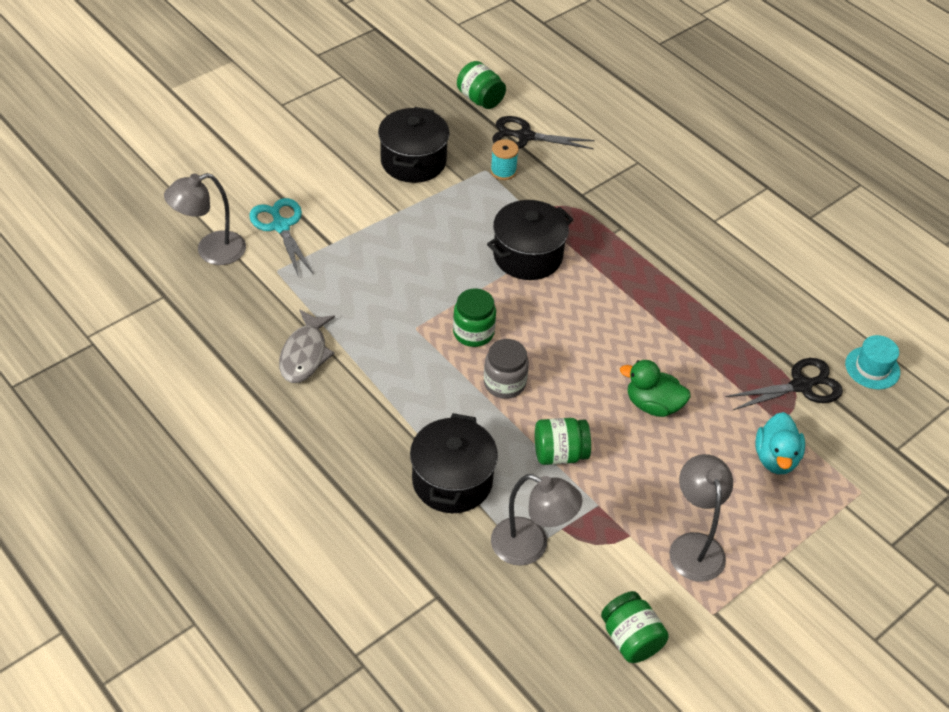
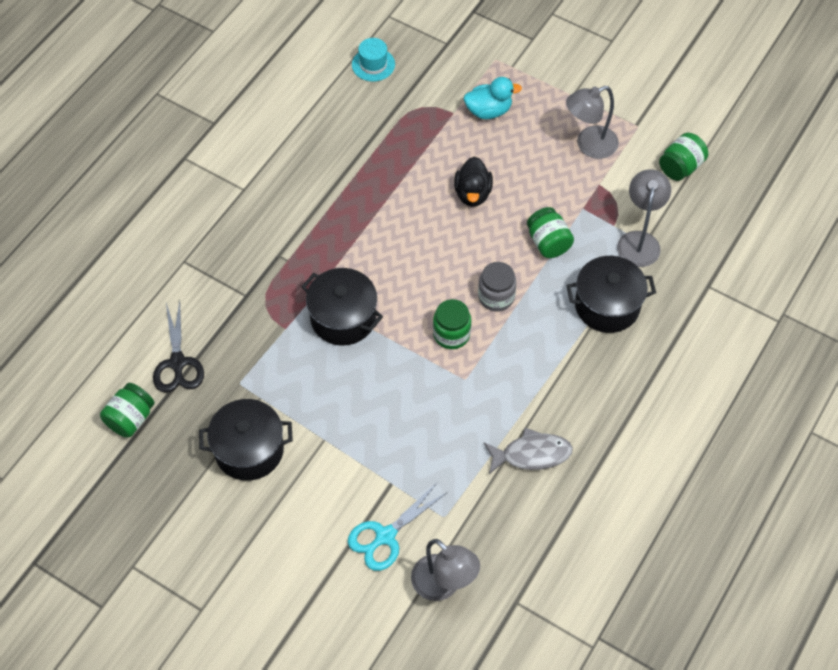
camera: 105 degrees left, 10 degrees up
(503, 171) = (236, 367): turquoise spool -> none
(653, 405) = (472, 193): green duck -> black duck
(801, 386) = (411, 105): black scissors -> none

